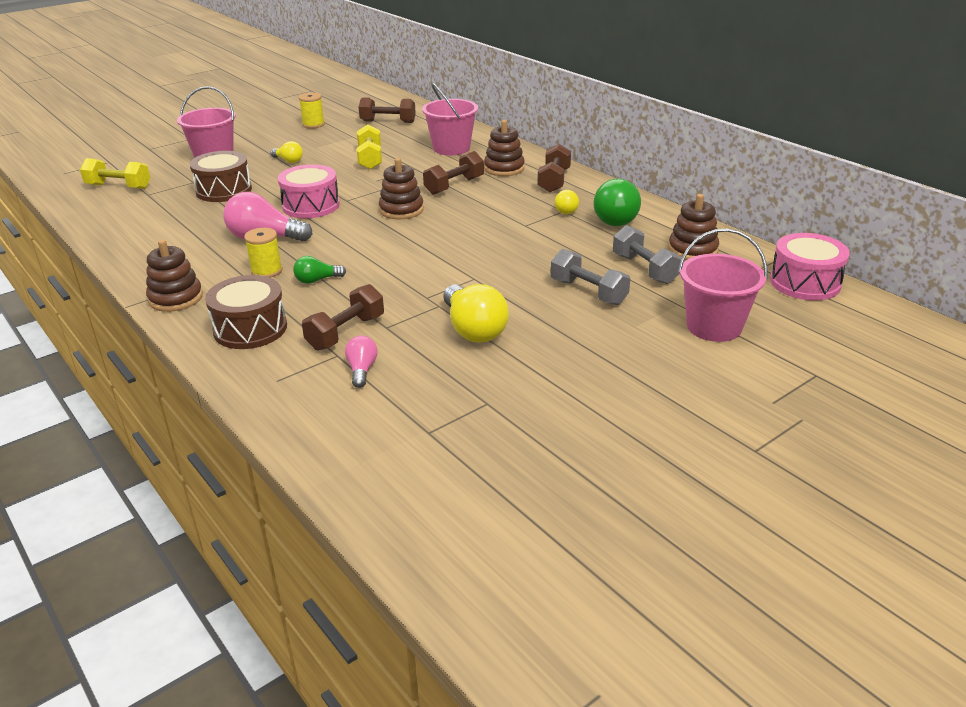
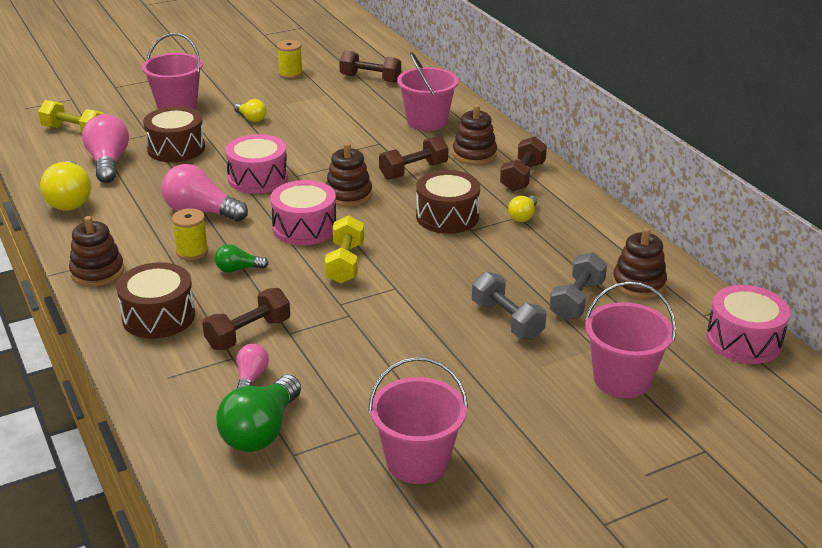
camera: 10 degrees right, 0 degrees up
(160, 208) = (108, 163): none -> pink light bulb
(369, 240) = (304, 227): none -> pink drum
(370, 159) = (336, 126): yellow dumbbell -> yellow dumbbell (345, 263)
(473, 329) = (374, 347): yellow light bulb -> yellow light bulb (70, 200)
(499, 217) = (447, 216): none -> brown drum
(554, 421) = (417, 461): none -> pink bucket
(616, 218) = (572, 233): green light bulb -> green light bulb (261, 431)
(644, 269) = (576, 300): grey dumbbell -> grey dumbbell turned 45 degrees clockwise

